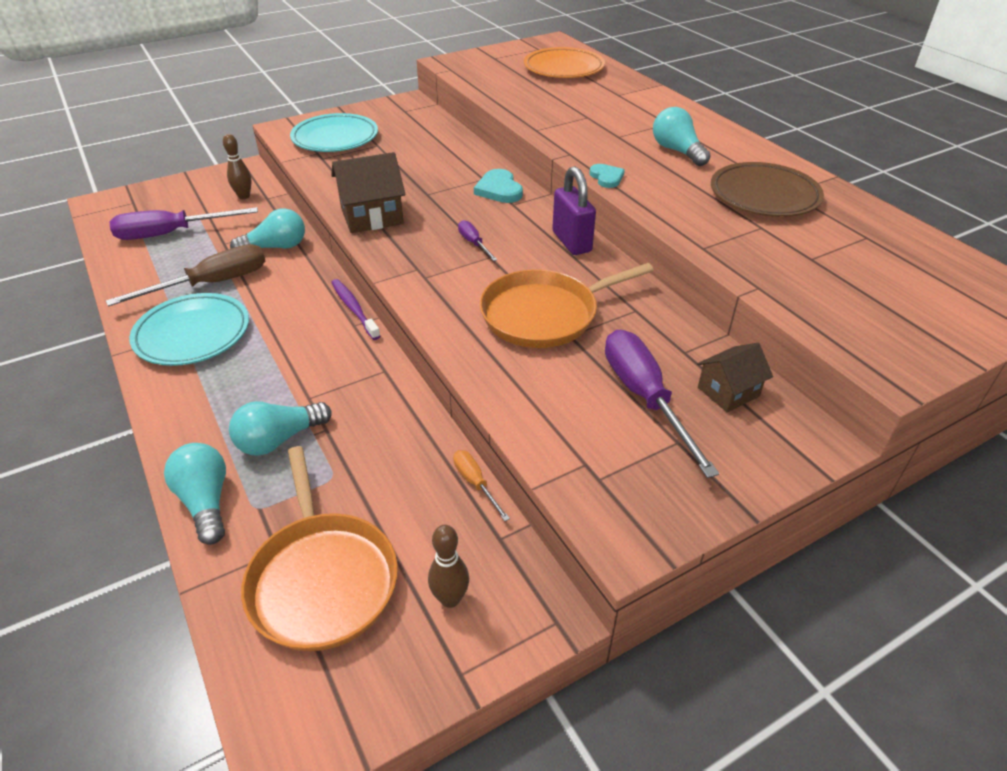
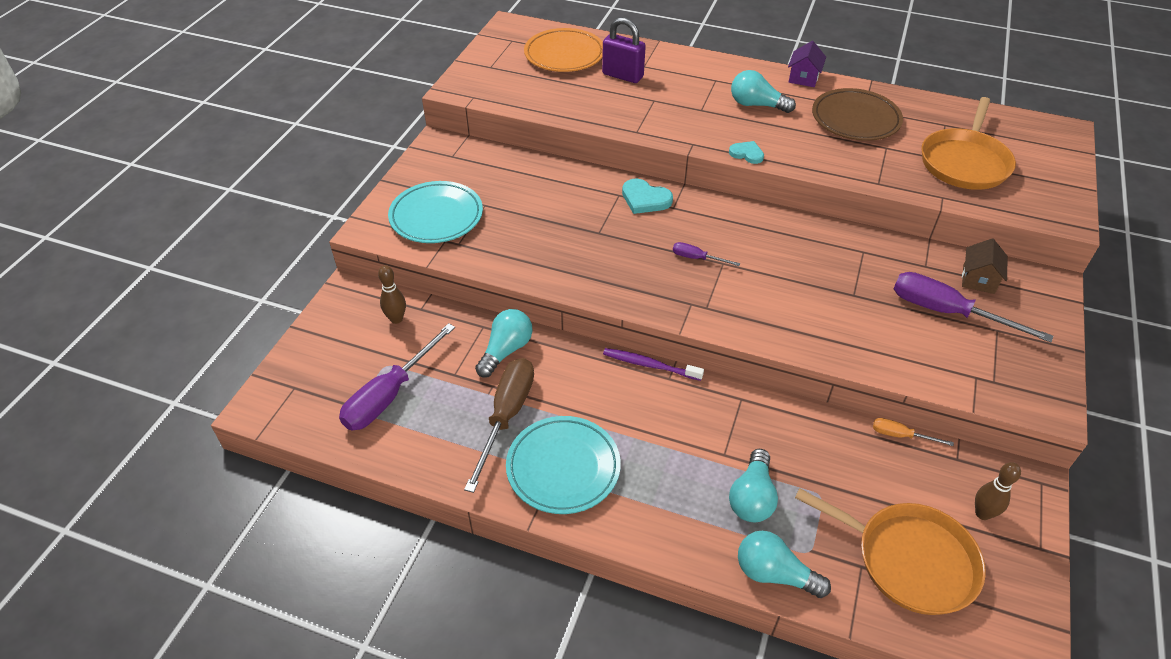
camera: 40 degrees left, 5 degrees up
(372, 216) = (589, 277): brown house -> none
(544, 314) = (819, 289): orange pan -> orange pan (964, 162)
(571, 242) = (756, 219): purple padlock -> purple padlock (622, 75)
(761, 150) = (803, 78): none -> purple house

